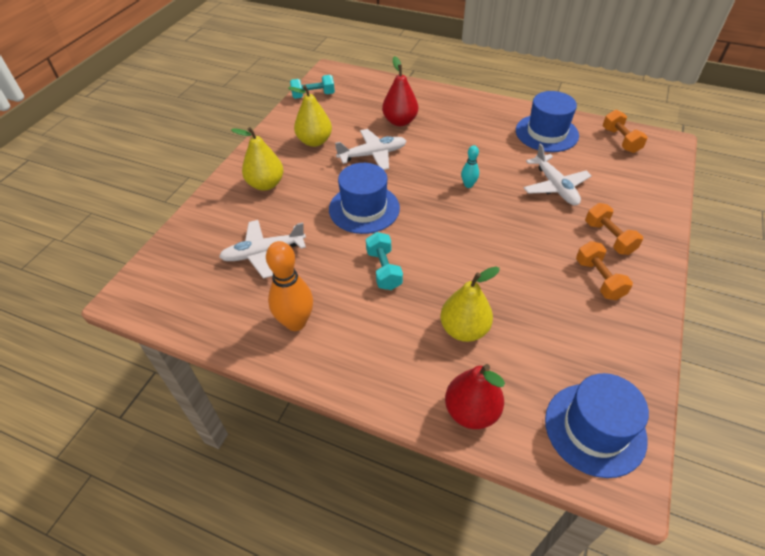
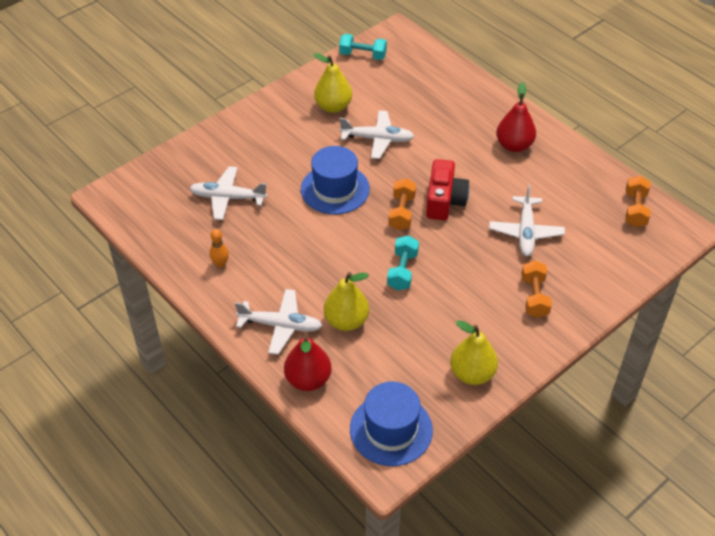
camera: 25 degrees right, 0 degrees up
(266, 184) = (265, 135): yellow pear -> yellow pear (472, 374)
(296, 322) = (220, 264): orange bowling pin -> orange bowling pin, size x0.52
(384, 269) = (315, 249): turquoise dumbbell -> turquoise dumbbell (402, 271)
(400, 121) = (427, 112): red pear -> red pear (514, 145)
(402, 363) = (281, 326): none -> white plane
(468, 185) = (444, 201): turquoise bowling pin -> red camera
(546, 133) = (565, 175): blue hat -> none
(599, 279) = (492, 327): orange dumbbell -> orange dumbbell (402, 212)

